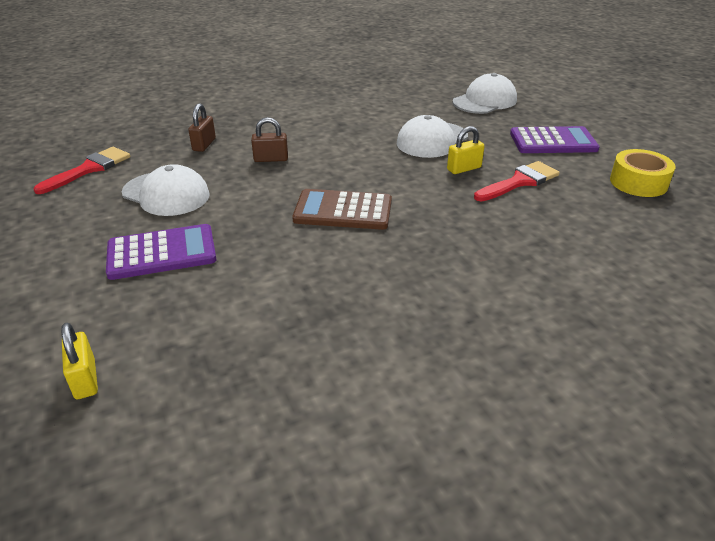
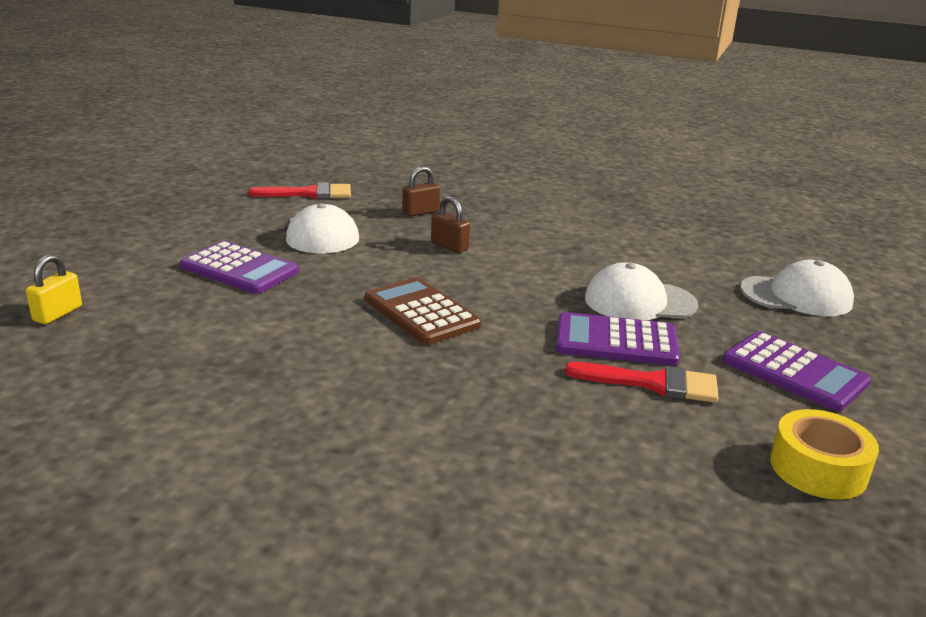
camera: 45 degrees right, 10 degrees down
(464, 169) = (616, 341): yellow padlock -> purple calculator

